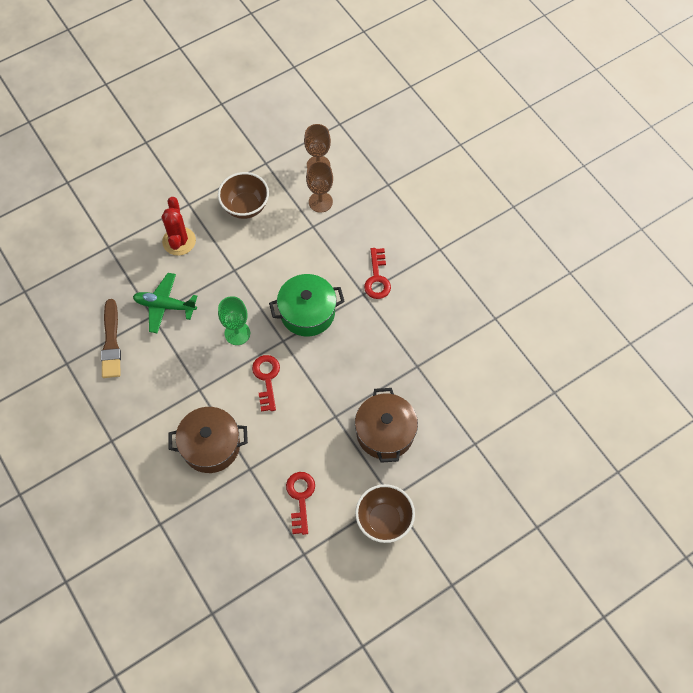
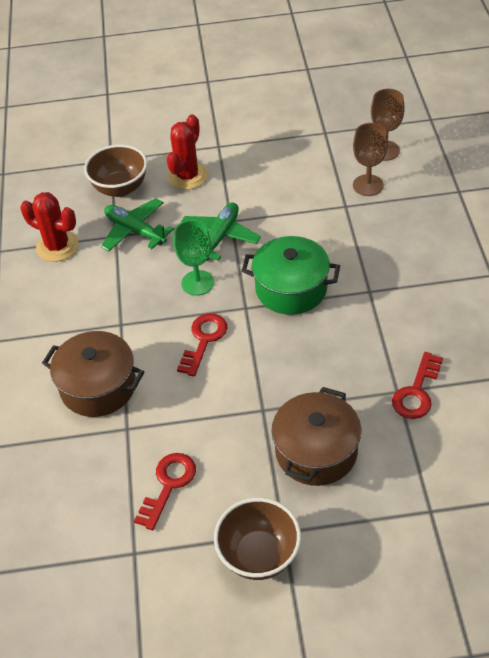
camera: 30 degrees right, 15 degrees down
(111, 342) = (57, 246): brown brush -> red cactus
(233, 288) = (220, 237): none -> green plane
(245, 207) = (279, 166): brown bowl -> brown bowl (120, 188)
(377, 278) = (396, 280): red key -> red key (416, 392)

